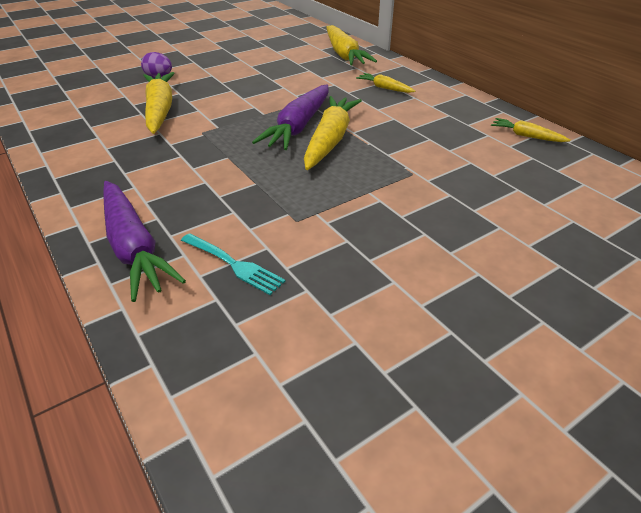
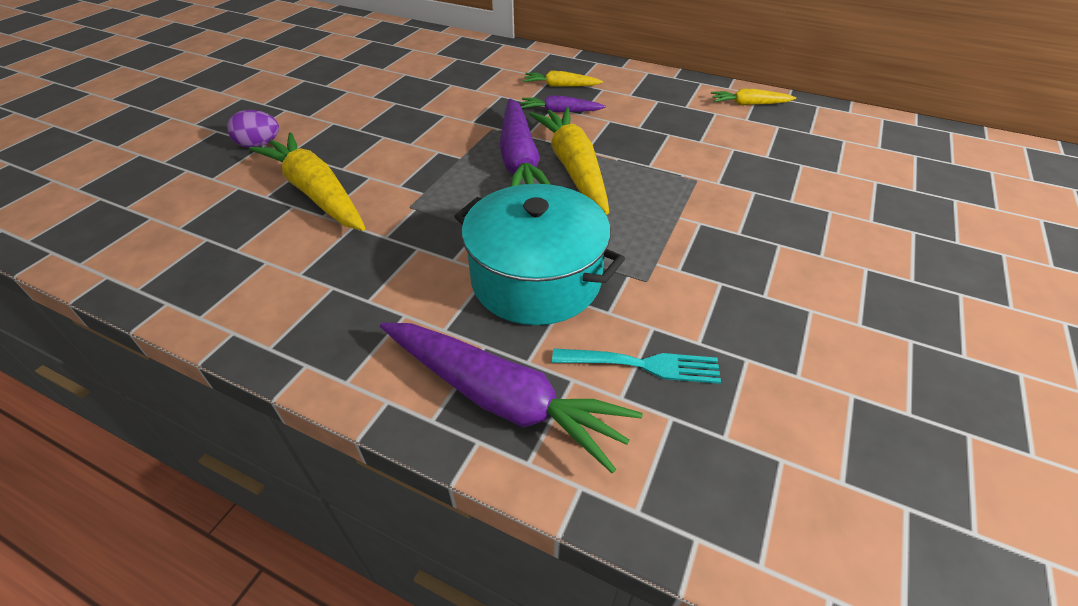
camera: 30 degrees left, 5 degrees up
(227, 195) = (536, 279): none -> turquoise pot
(344, 54) = (470, 54): yellow carrot -> none
(364, 104) = (560, 111): none -> purple carrot

